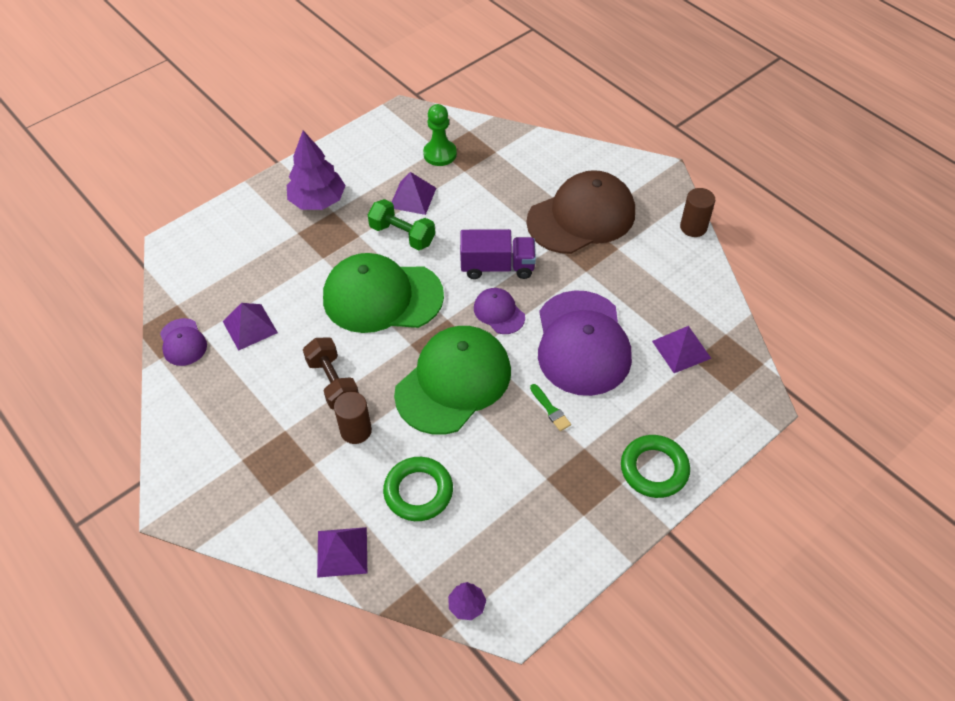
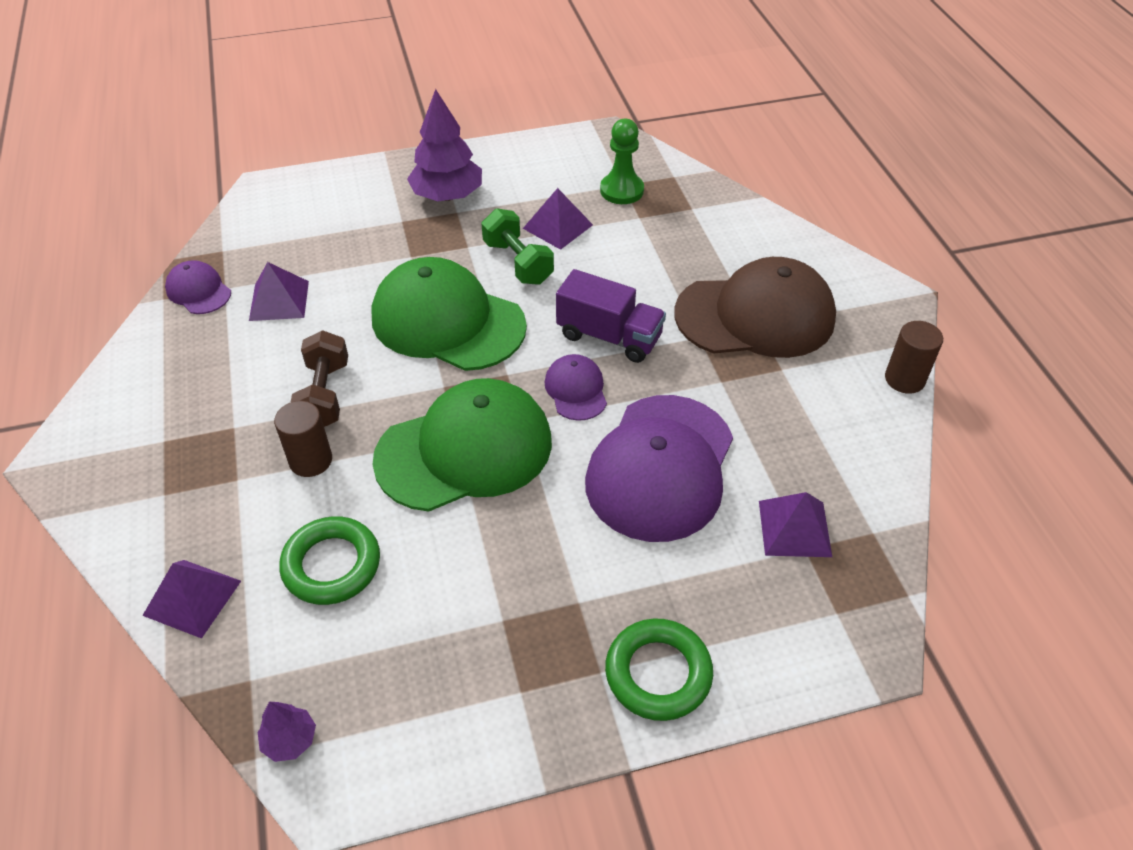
camera: 25 degrees right, 5 degrees down
(183, 342) = (198, 291): purple cap -> purple cap turned 135 degrees clockwise
(550, 409) = (565, 533): green brush -> none

